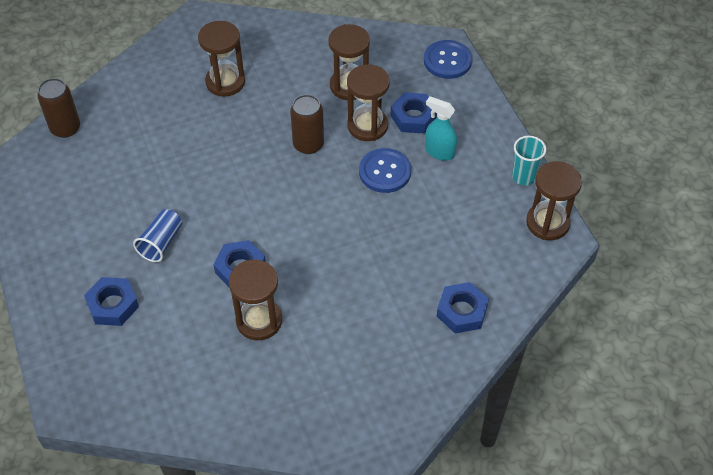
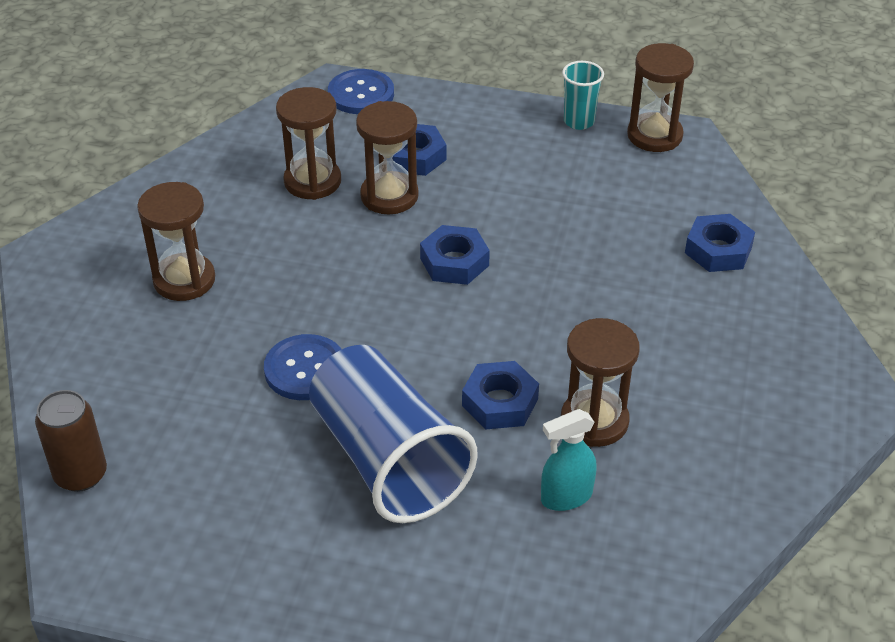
camera: 55 degrees left, 10 degrees down
(113, 305) = (447, 557): blue nut -> blue nut (454, 262)
(161, 243) = (388, 460): blue cup -> blue cup, size x2.18
(308, 144) = (366, 255): brown can -> none
(385, 172) = (471, 215): blue button -> blue button (305, 369)
(439, 152) = (484, 162): turquoise spray bottle -> turquoise spray bottle (566, 497)

